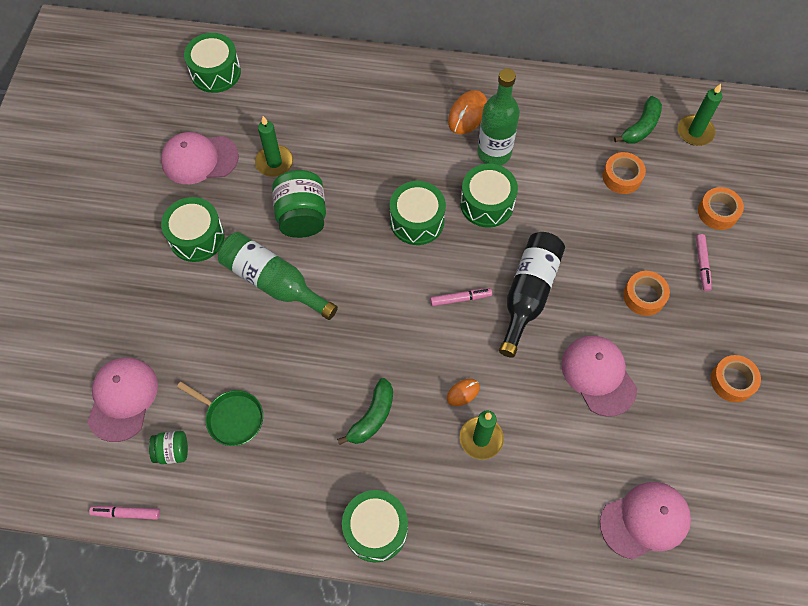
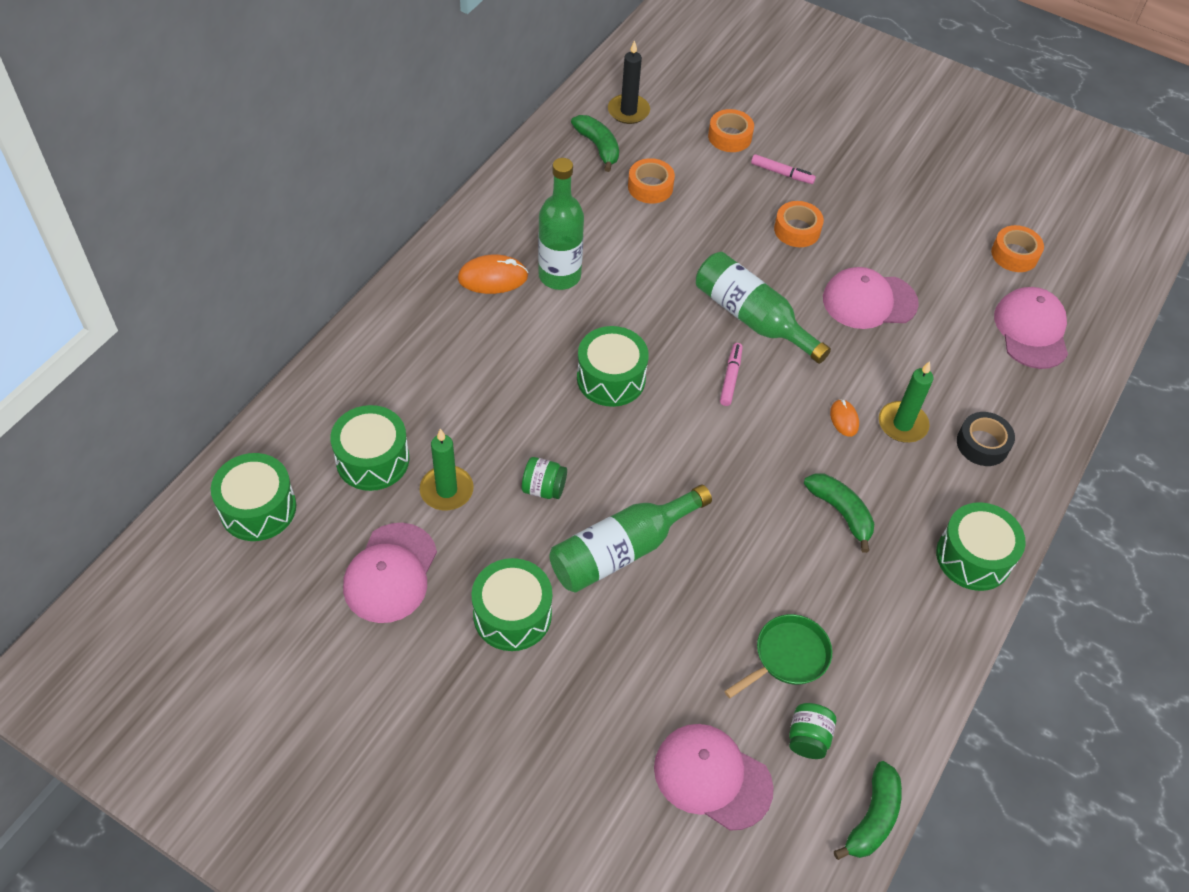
camera: 70 degrees left, 10 degrees down
(126, 513) = (872, 818): pink marker -> green banana
(302, 216) = (544, 488): green jar -> green jar, size x0.55
(467, 114) = (493, 278): orange mouse -> orange mouse turned 60 degrees counterclockwise
(487, 204) = (622, 308): green drum -> green drum (372, 459)
(493, 508) = (982, 444): none -> black tape
(528, 294) = (752, 318): black bottle -> green bottle
(695, 132) = (628, 111): green candle -> black candle
(732, 381) = (914, 207): orange tape -> orange tape (1014, 254)

